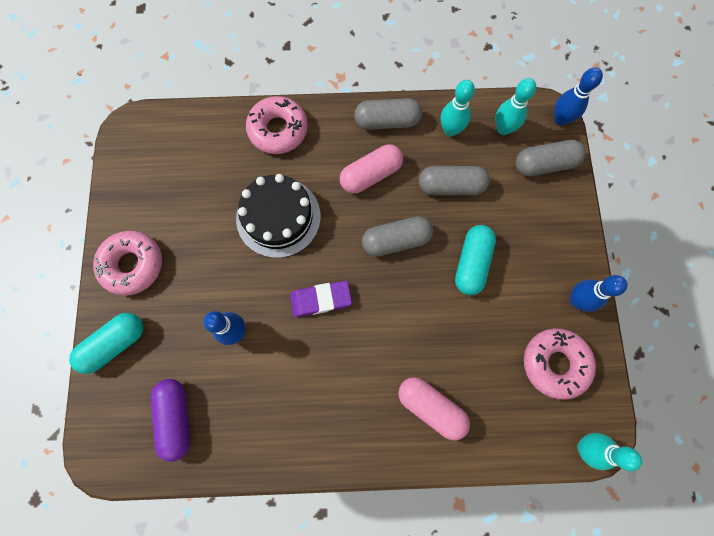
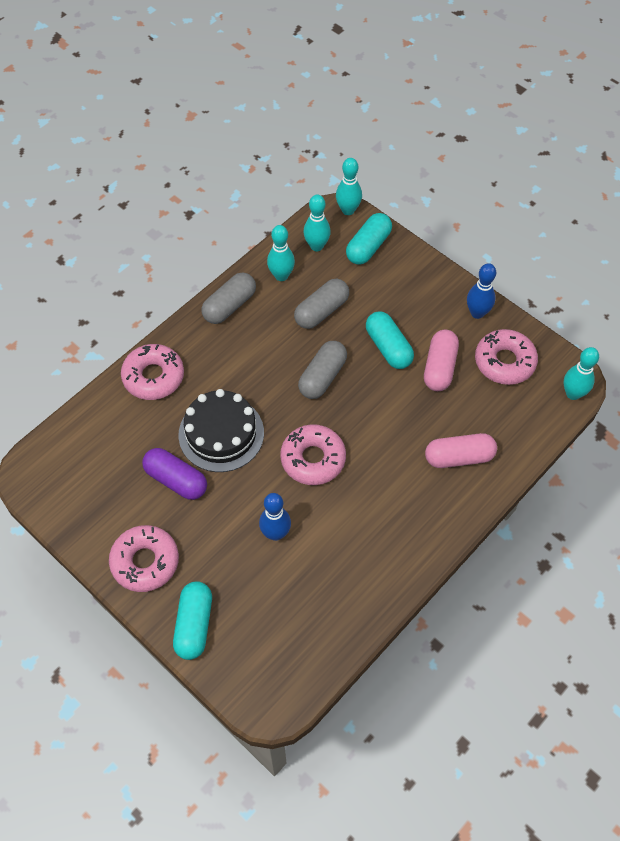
camera: 45 degrees left, 15 degrees down
(176, 418) = (297, 627): purple capsule -> purple capsule (176, 480)
(321, 299) = (313, 459): purple eraser -> pink donut
(371, 175) = (257, 350): pink capsule -> pink capsule (439, 367)
(544, 164) = (368, 247): grey capsule -> turquoise capsule
(560, 119) = (348, 210): blue bowling pin -> turquoise bowling pin

